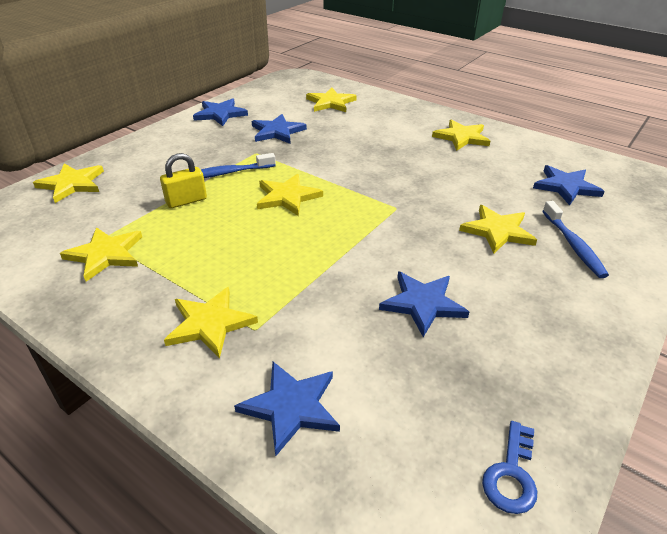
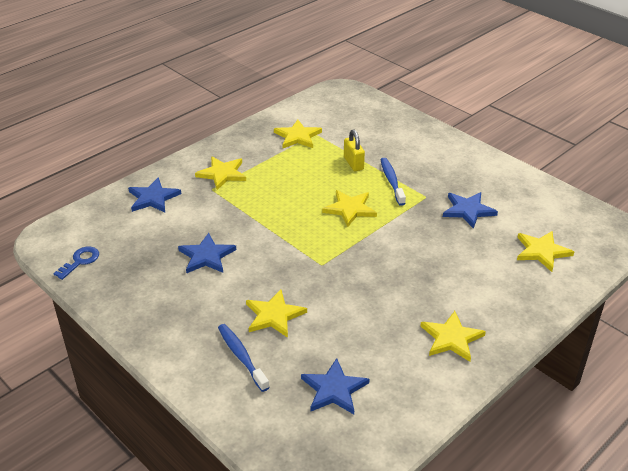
camera: 100 degrees right, 0 degrees up
(72, 184) = (385, 117): yellow star -> none
(220, 114) = (507, 178): blue star -> none
(511, 474) = (80, 261): blue key -> blue key turned 90 degrees clockwise
(573, 245) = (241, 356): blue toothbrush -> blue toothbrush turned 60 degrees clockwise

